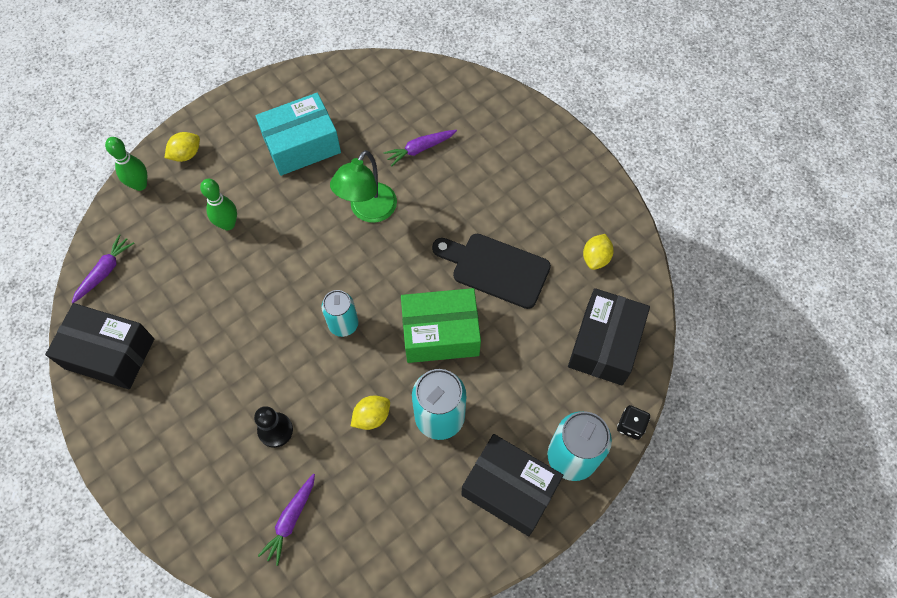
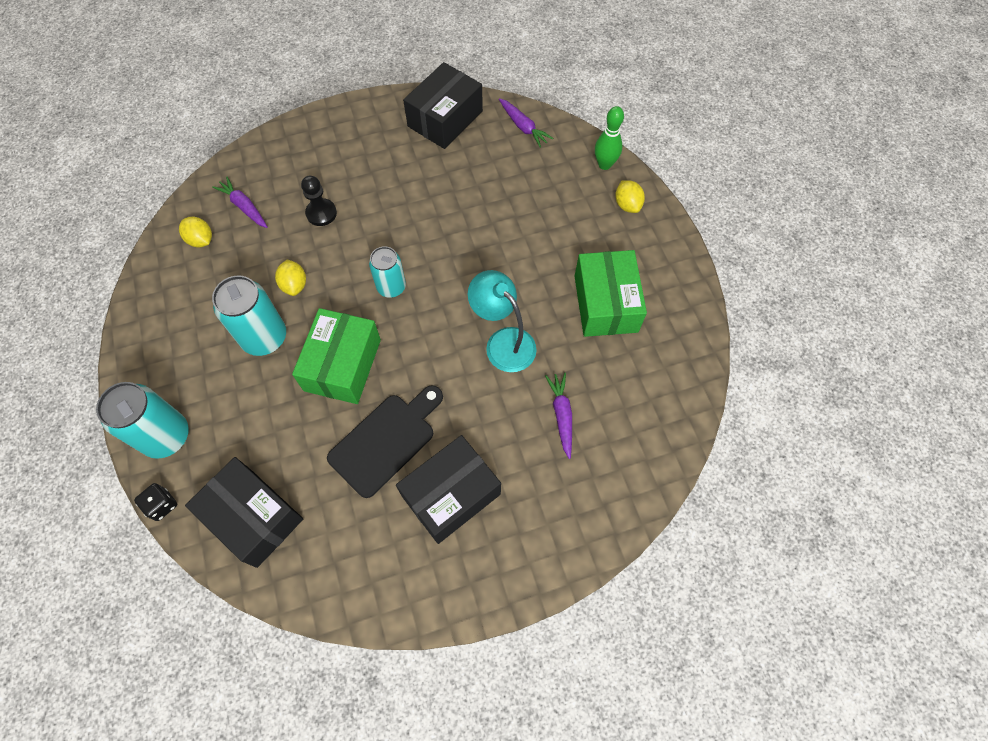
camera: 110 degrees right, 0 degrees up
(228, 224) = (535, 222): green bowling pin -> none
(302, 145) = (606, 303): turquoise box -> green box
(368, 211) = (503, 342): green lamp -> turquoise lamp
(509, 489) = (171, 372): black box -> black box (451, 495)
(595, 258) = (351, 552): yellow lemon -> yellow lemon (201, 240)

